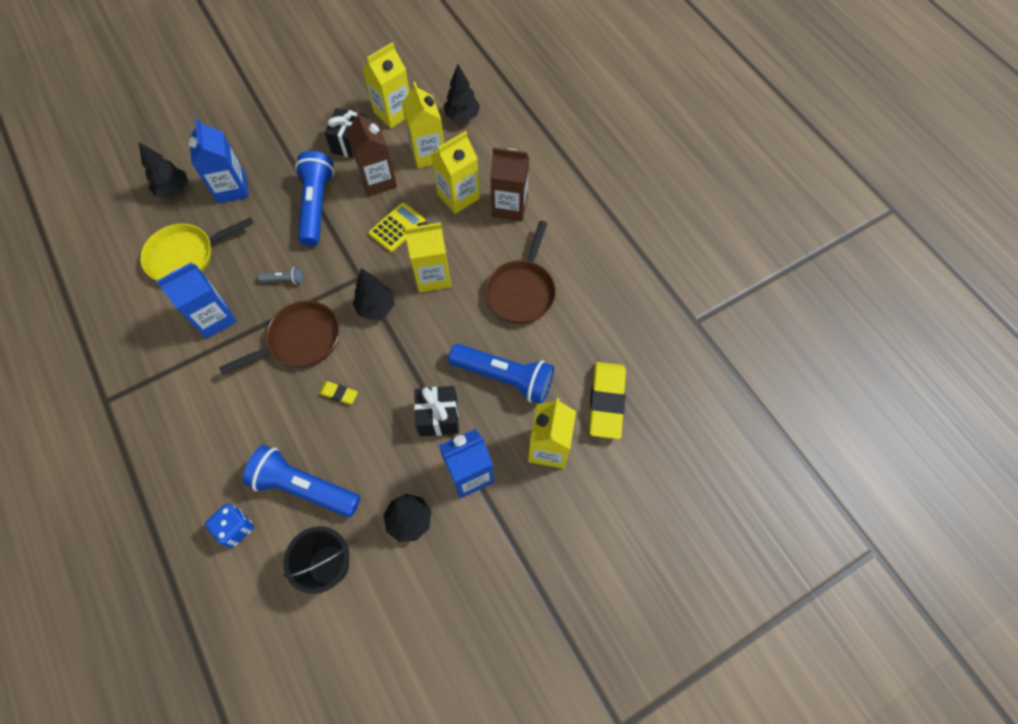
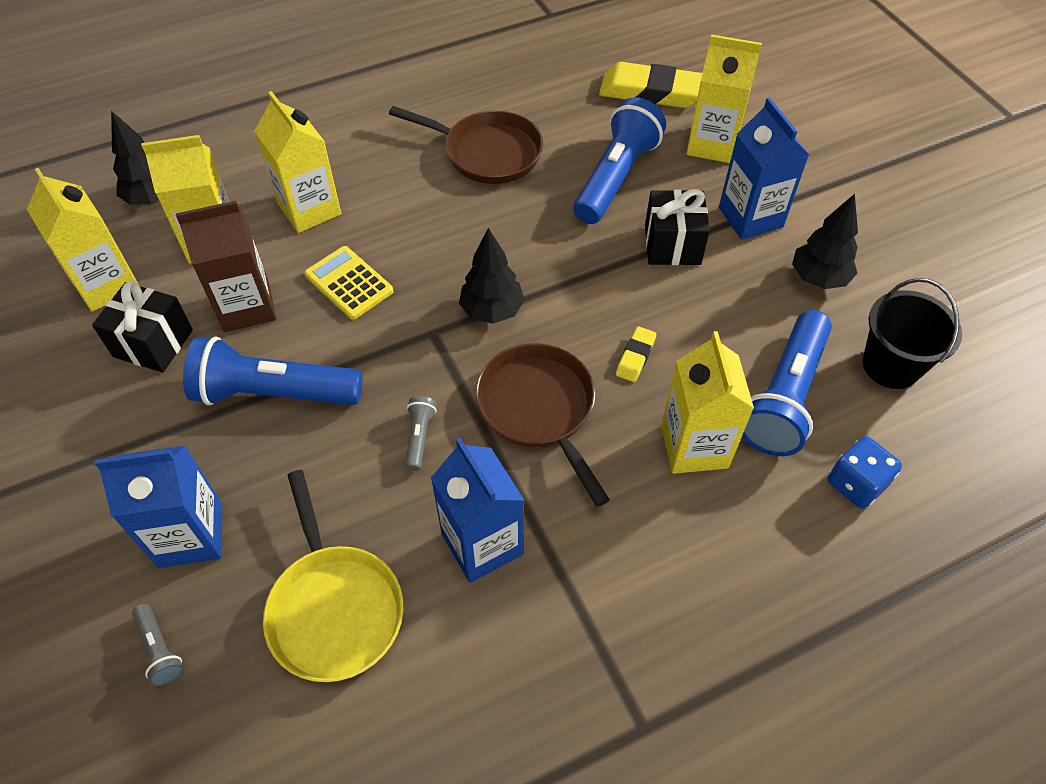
camera: 85 degrees left, 10 degrees down
(174, 190) = (160, 649): black tree -> grey flashlight
(432, 276) = (447, 244): yellow carton -> yellow carton (694, 446)
(509, 206) = (344, 156): brown carton -> none

